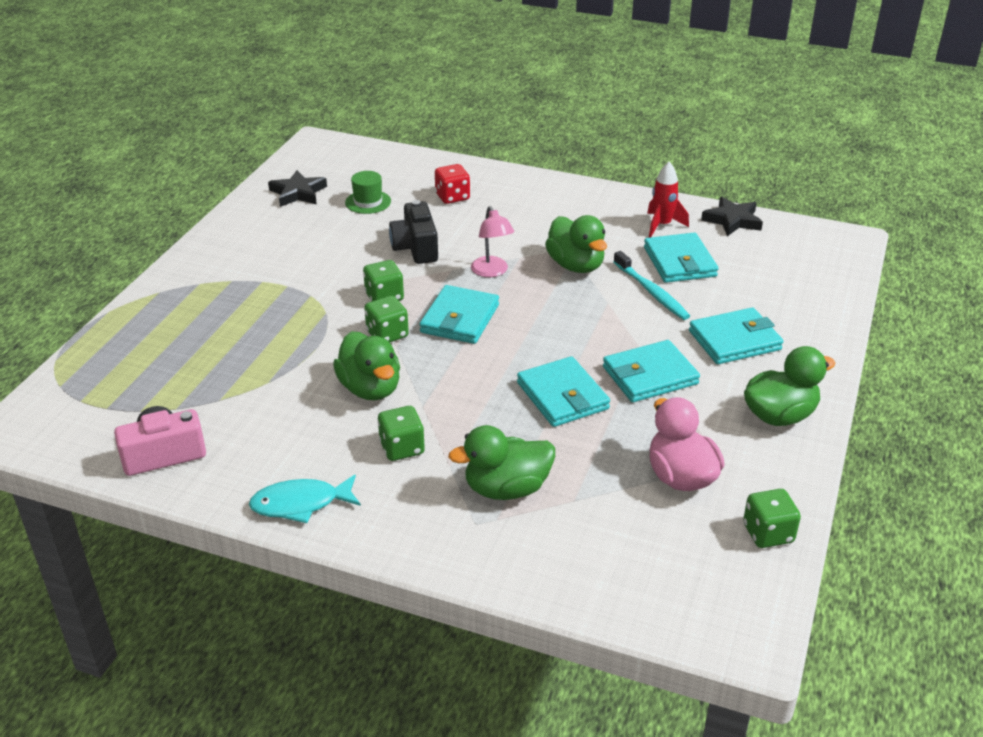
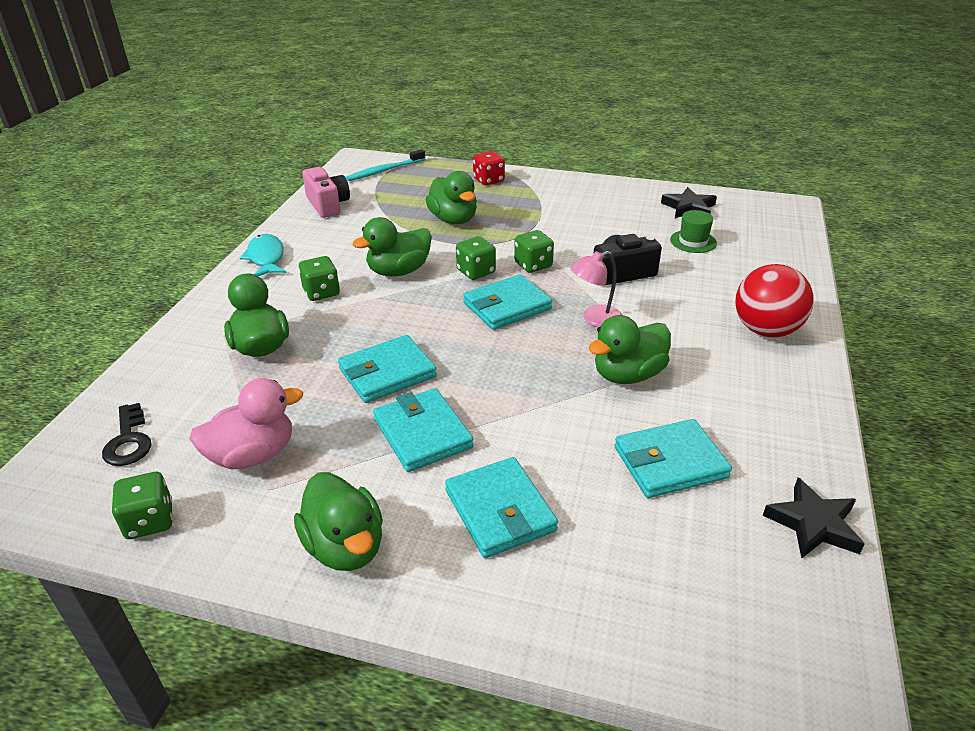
camera: 85 degrees right, 0 degrees up
(258, 345) = (453, 220): none -> green duck
(452, 197) = (732, 286): red dice -> red dice (488, 180)
(459, 319) = (507, 306): turquoise wallet -> turquoise wallet turned 45 degrees counterclockwise
(522, 195) = (765, 330): none -> red ball
(651, 292) = (591, 436): turquoise toothbrush -> turquoise toothbrush (384, 171)
(662, 225) = (757, 447): red rocket -> none
(663, 570) = (128, 440): none -> black key

